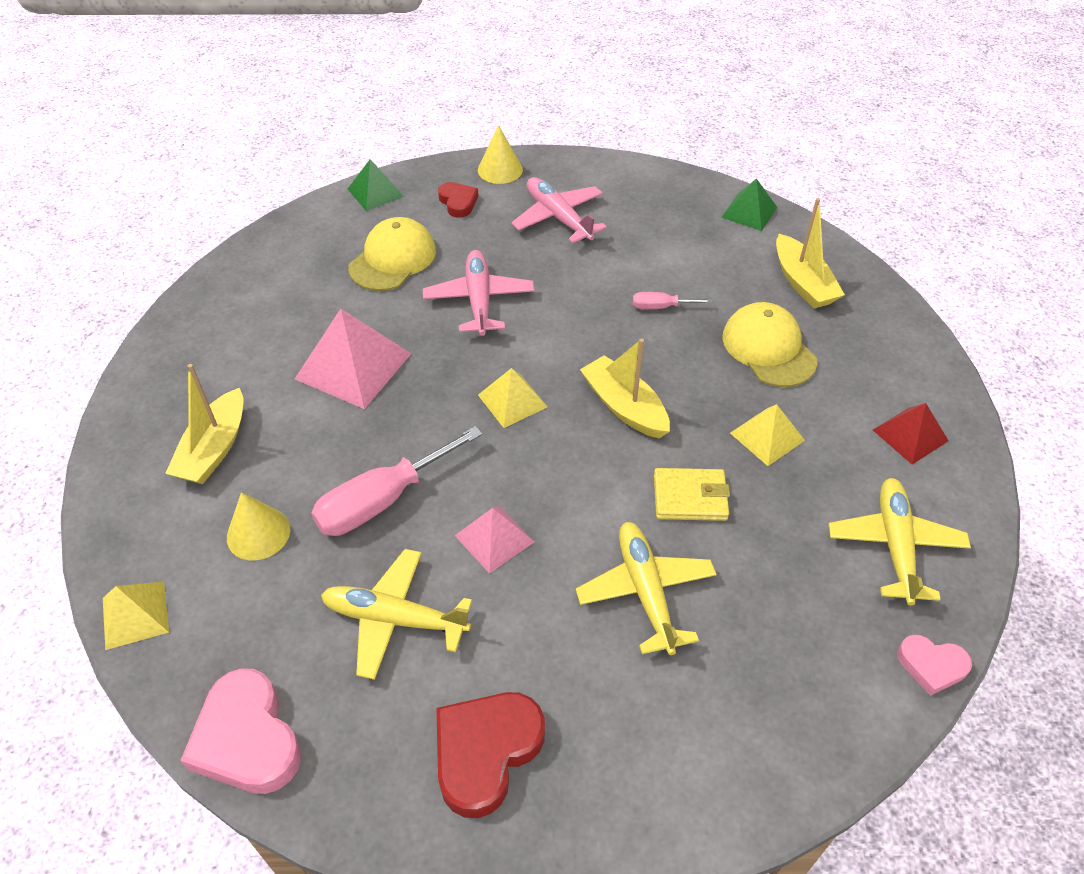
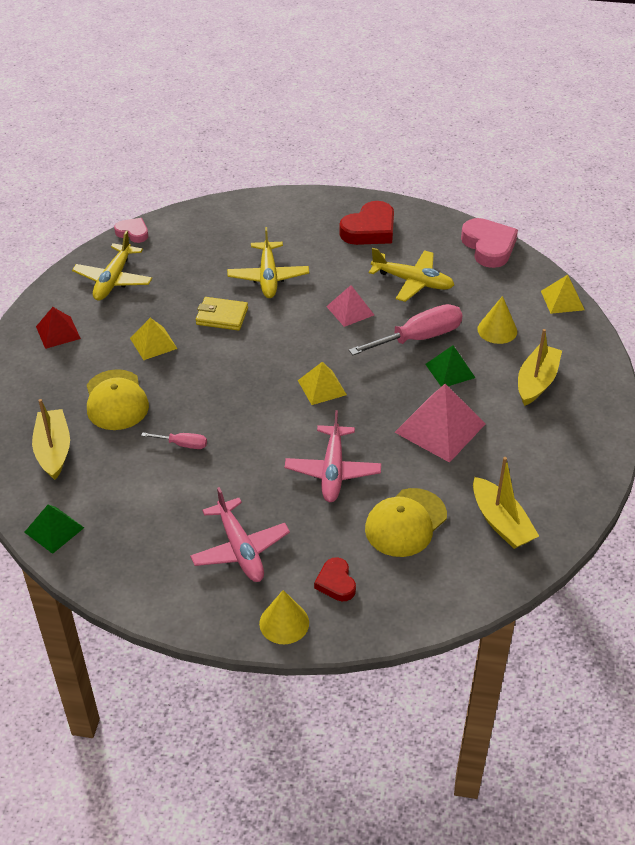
camera: 170 degrees left, 5 degrees down
(375, 192) = (421, 609): green pyramid -> green pyramid (450, 371)
(624, 407) = (242, 373): yellow boat -> yellow boat (501, 522)

